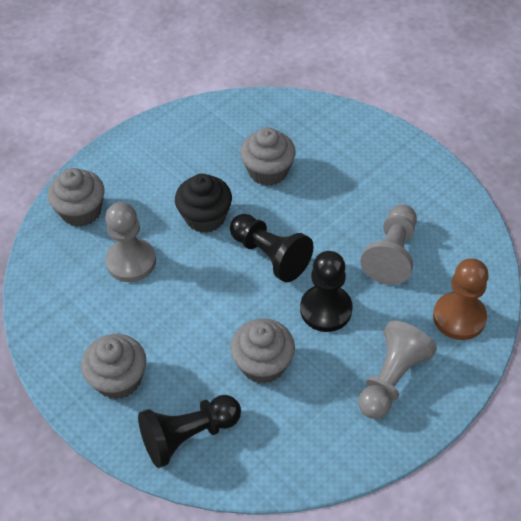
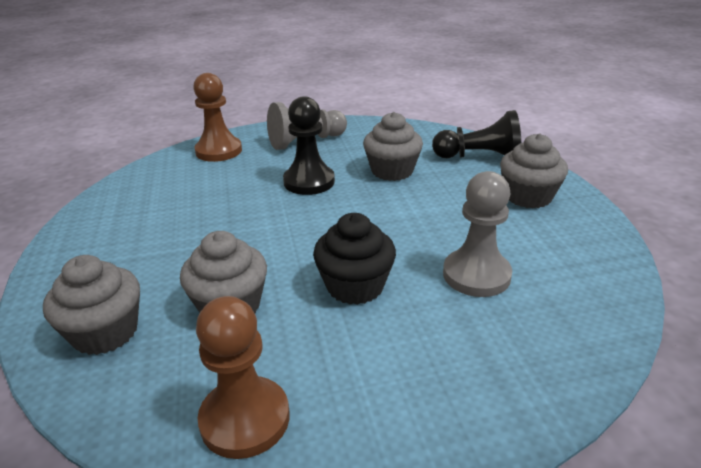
camera: 150 degrees left, 20 degrees down
(81, 211) = (528, 361): grey cupcake -> grey cupcake (105, 332)
(204, 126) = (245, 419): none -> brown pawn
(270, 255) = (317, 228): black pawn -> none
(392, 254) = (210, 194): grey pawn -> none

